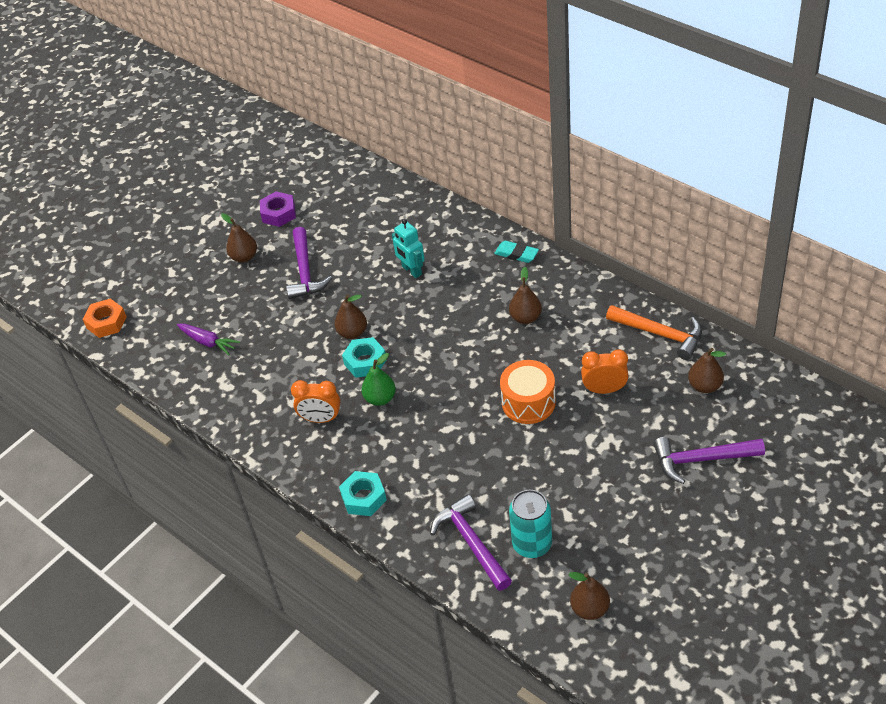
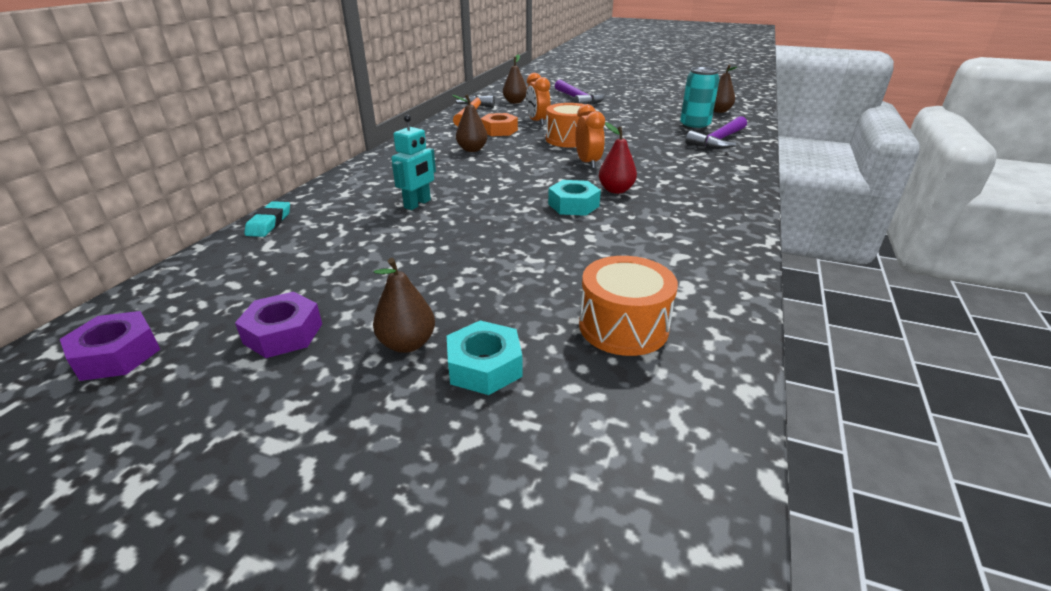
camera: 115 degrees left, 15 degrees down
(106, 322) = (673, 507): orange nut -> orange nut (499, 130)
(208, 342) = (623, 327): purple carrot -> orange drum
(293, 163) = (117, 355): none -> purple nut
(305, 271) = (433, 273): purple hammer -> none
(321, 419) = (671, 213): orange clock -> orange clock (588, 163)
(352, 333) = (534, 219): brown pear -> none
(364, 498) = (733, 179): turquoise nut -> turquoise nut (484, 366)
(380, 398) = (616, 190): green pear -> red pear
(516, 254) = (384, 161): turquoise eraser -> turquoise eraser (269, 223)

